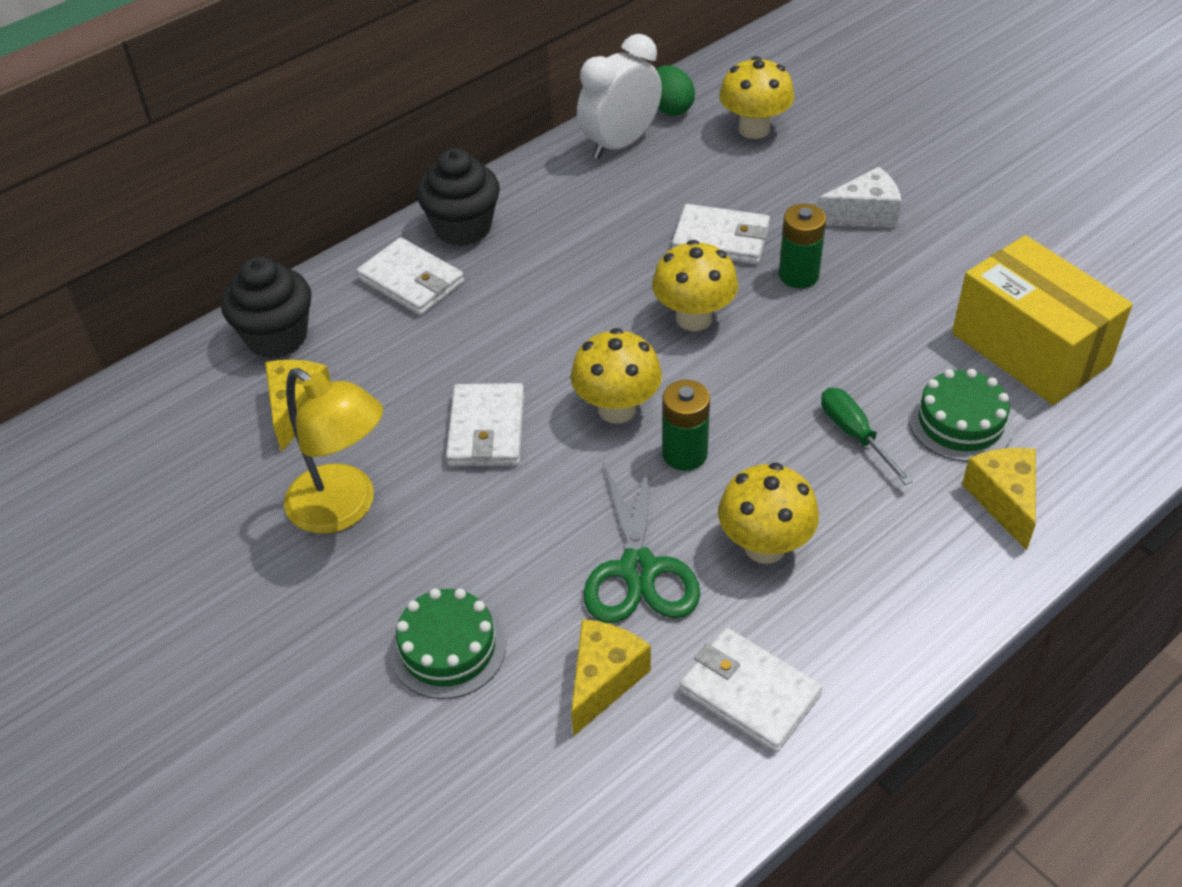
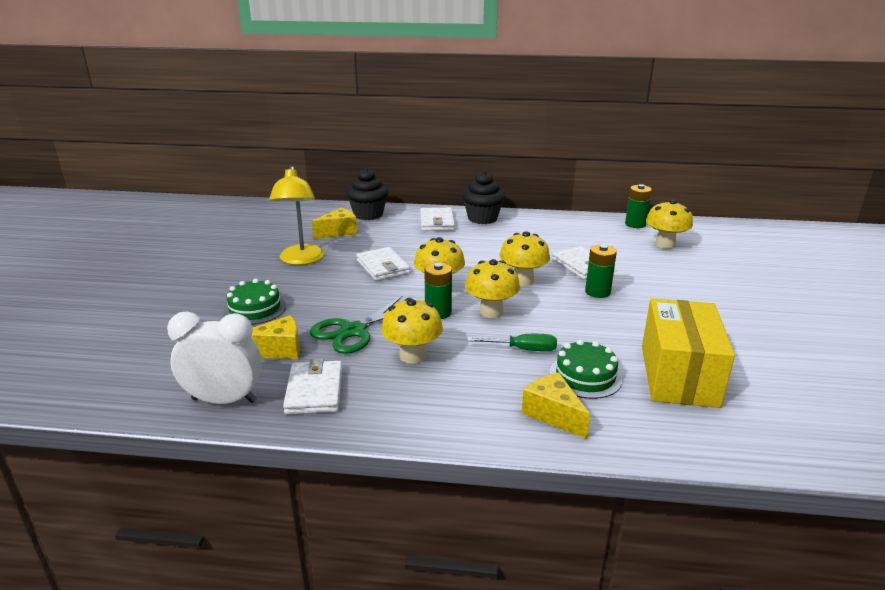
camera: 45 degrees right, 20 degrees down
(486, 430) = (383, 267): white wallet -> white wallet turned 75 degrees counterclockwise
(620, 144) = (591, 224): white clock -> white clock (224, 400)
(671, 108) = (635, 224): green egg -> green battery
(739, 402) = (491, 312): none -> yellow mushroom
(854, 435) = (522, 349): green screwdriver -> green screwdriver turned 75 degrees clockwise
(864, 214) = (671, 290): white cheese -> none
(1003, 501) = (553, 414): yellow cheese -> yellow cheese turned 75 degrees counterclockwise

